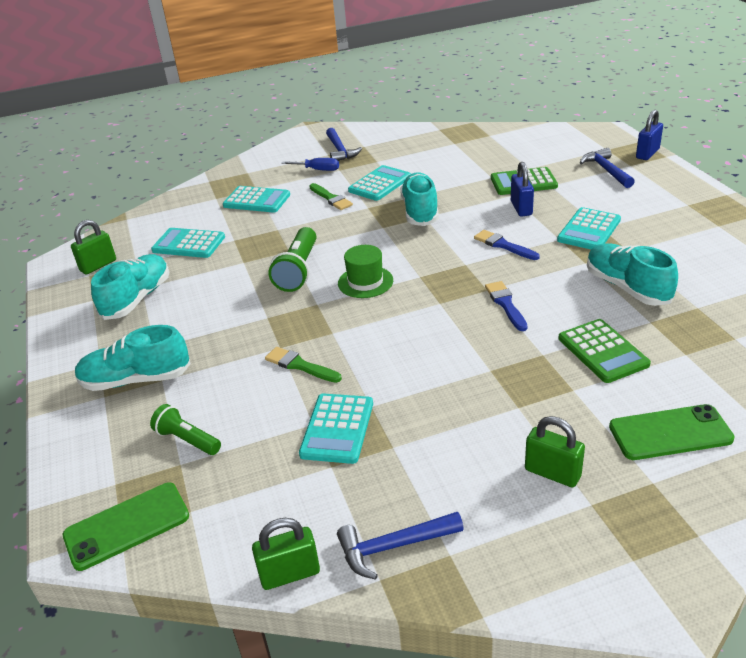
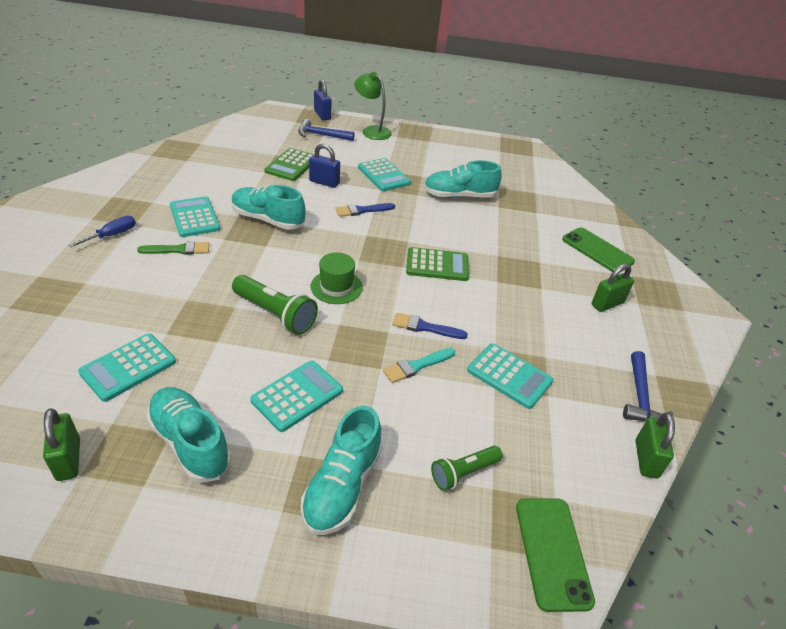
camera: 70 degrees left, 5 degrees up
(256, 200) = (110, 291): turquoise calculator -> turquoise calculator (297, 396)
(300, 365) = (416, 366): green brush -> turquoise brush
(340, 150) = (97, 210): blue hammer -> none
(505, 304) = (432, 242): blue brush -> blue brush (425, 327)
(602, 351) = (513, 234): green calculator -> green calculator (437, 265)
(669, 188) = (372, 131): none -> green lamp
(670, 433) = (597, 250): green phone -> green phone turned 60 degrees counterclockwise

